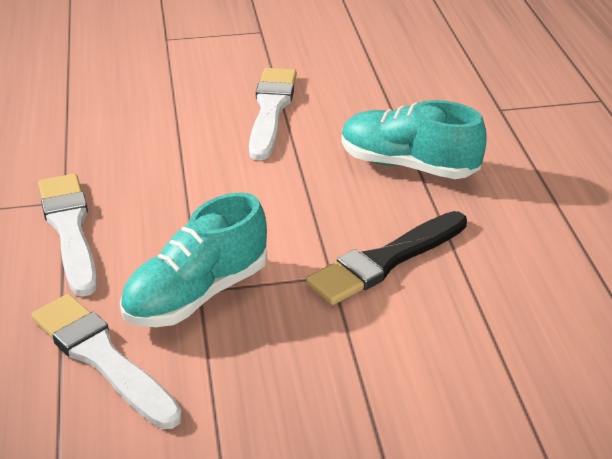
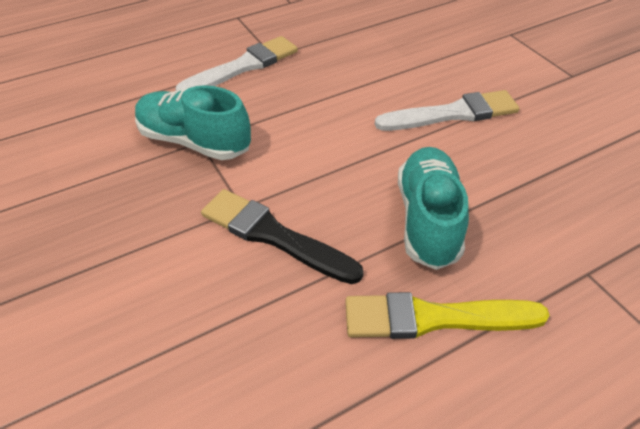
camera: 70 degrees right, 10 degrees up
(102, 358) = (119, 119): white brush -> none
(518, 193) = (434, 318): none -> yellow brush

